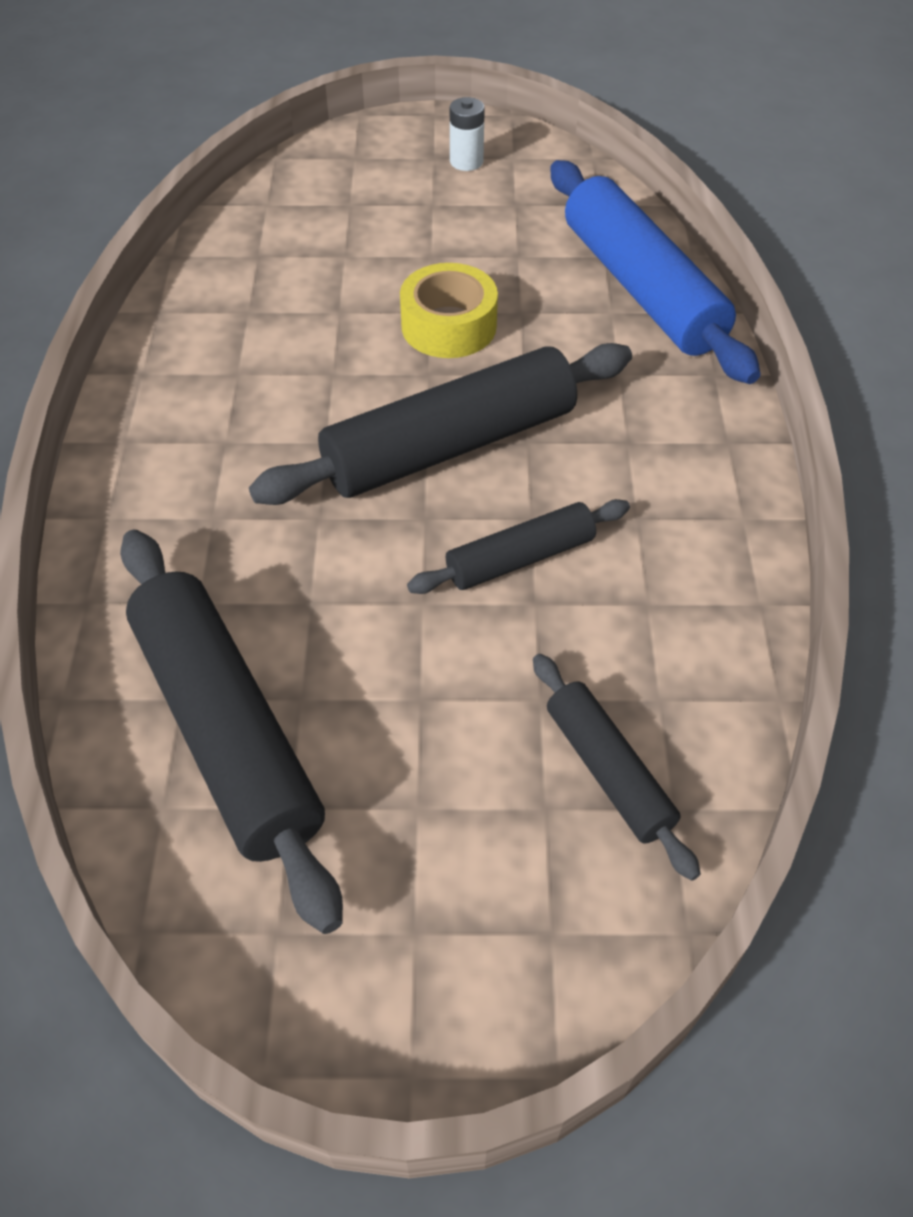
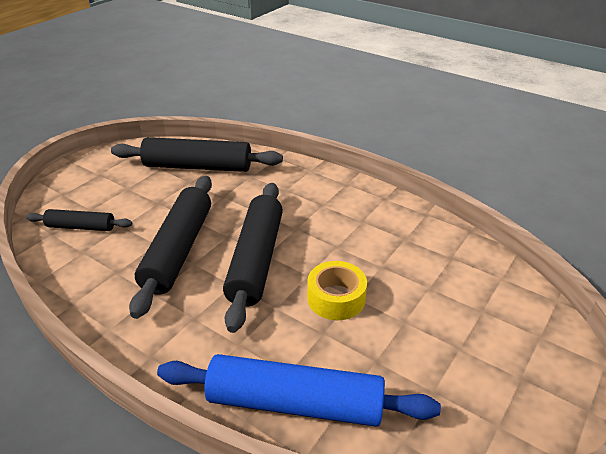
camera: 125 degrees right, 15 degrees down
(466, 162) = (505, 393): white battery -> none
(520, 558) = (178, 250): black rolling pin -> black rolling pin, size x1.84

